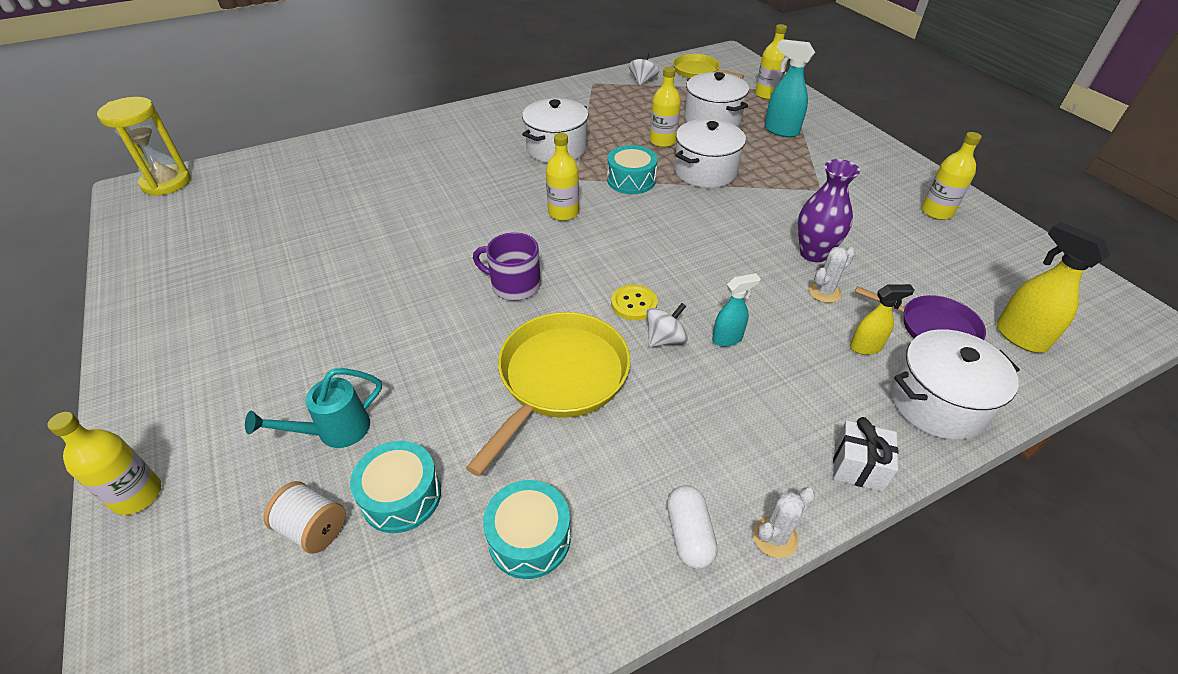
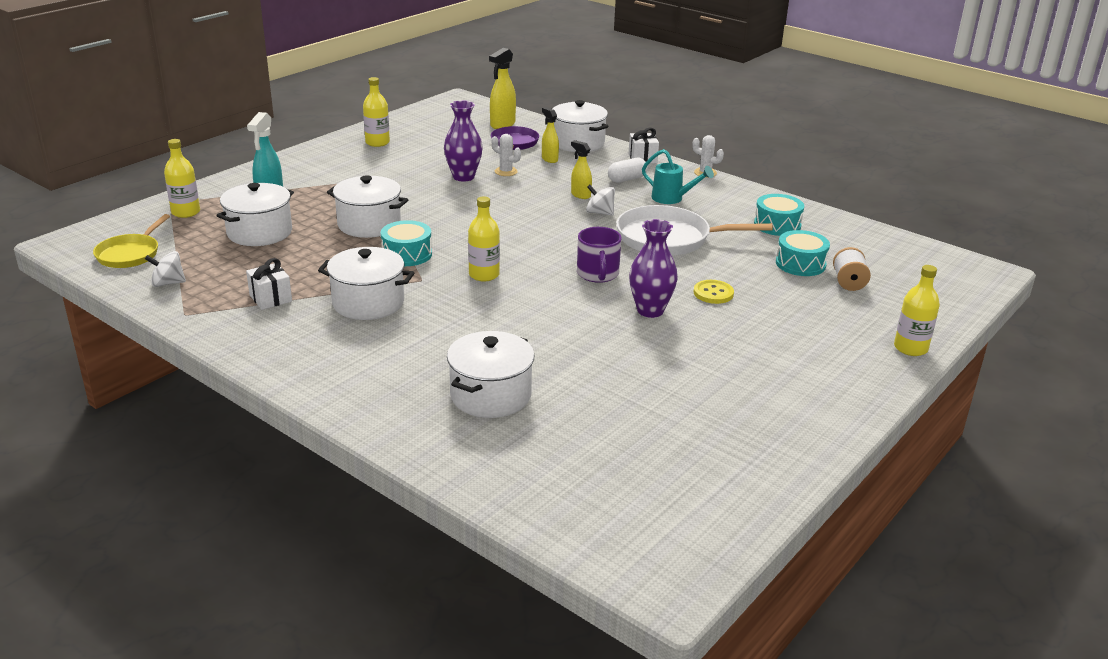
camera: 115 degrees left, 15 degrees down
(166, 183) = (630, 563): yellow hourglass -> none
(334, 431) = (792, 299): turquoise watering can -> turquoise watering can (672, 199)
(381, 174) = (490, 395): none -> white pot
(416, 297) = (650, 310): none -> purple vase
(559, 379) = (669, 238): yellow pan -> white pan
(593, 112) = (270, 298): none -> white gift
(634, 304) = (575, 227): yellow button -> yellow button (713, 293)
(662, 141) = (321, 250): yellow bottle -> none
(689, 535) = (727, 190): white capsule -> white capsule (627, 179)
(727, 339) = (580, 195): turquoise spray bottle -> yellow spray bottle

